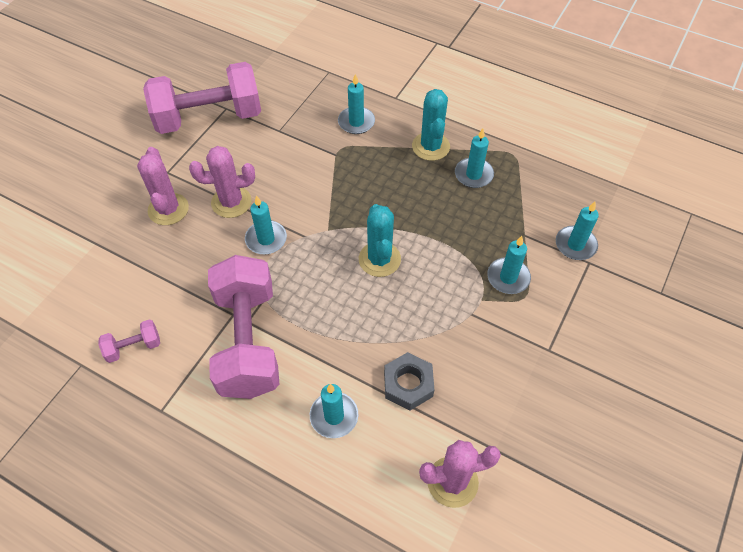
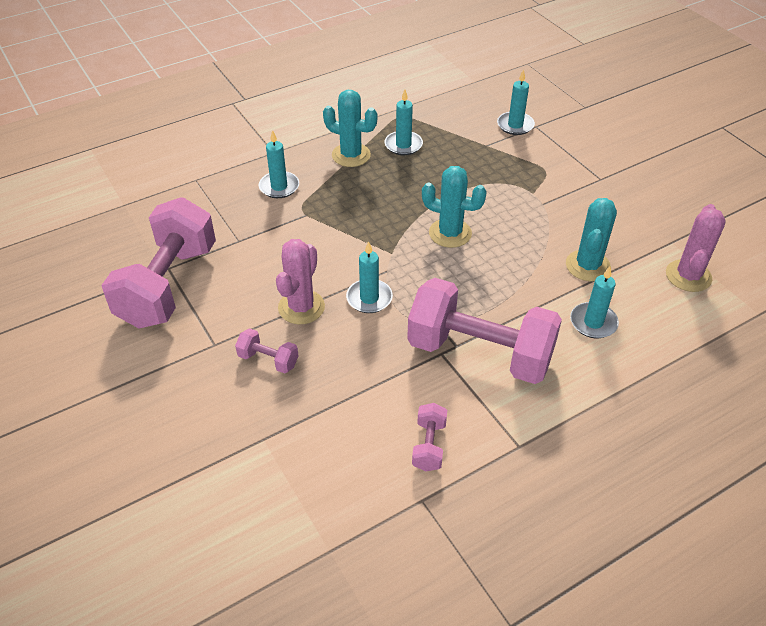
camera: 60 degrees left, 10 degrees down
(168, 209) = (268, 360): pink cactus -> pink dumbbell
(408, 384) = (588, 266): grey nut -> turquoise cactus
(508, 277) = (521, 170): turquoise candle -> none

